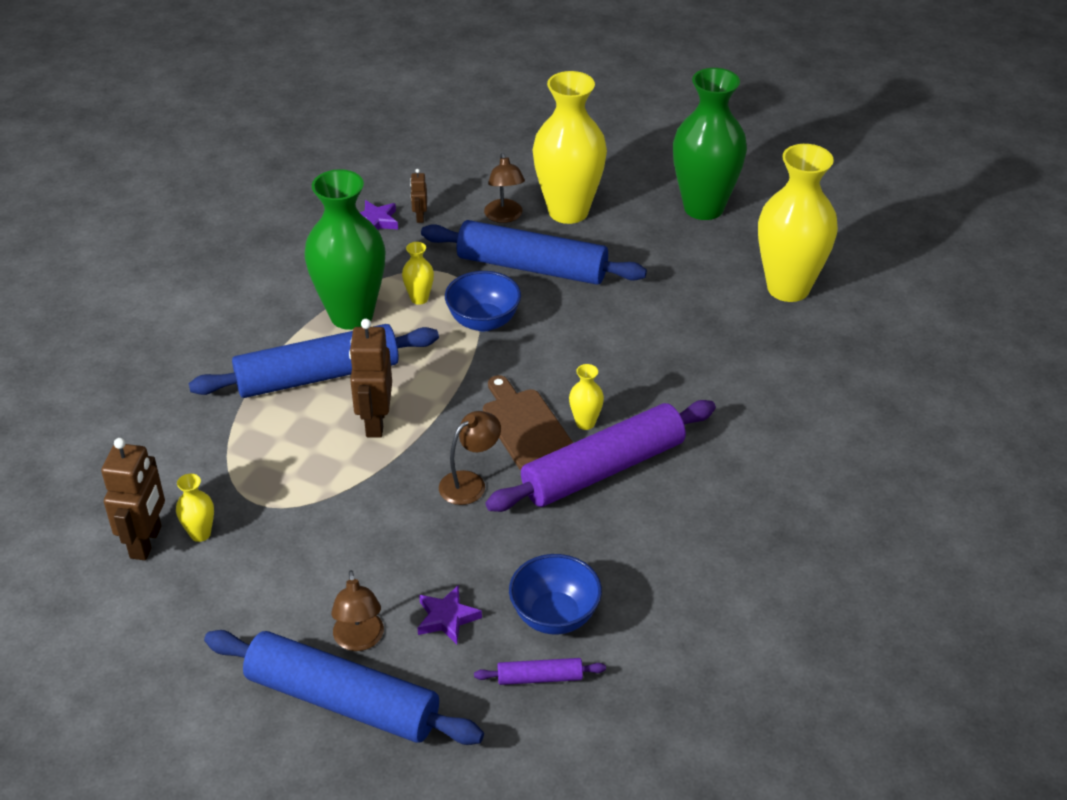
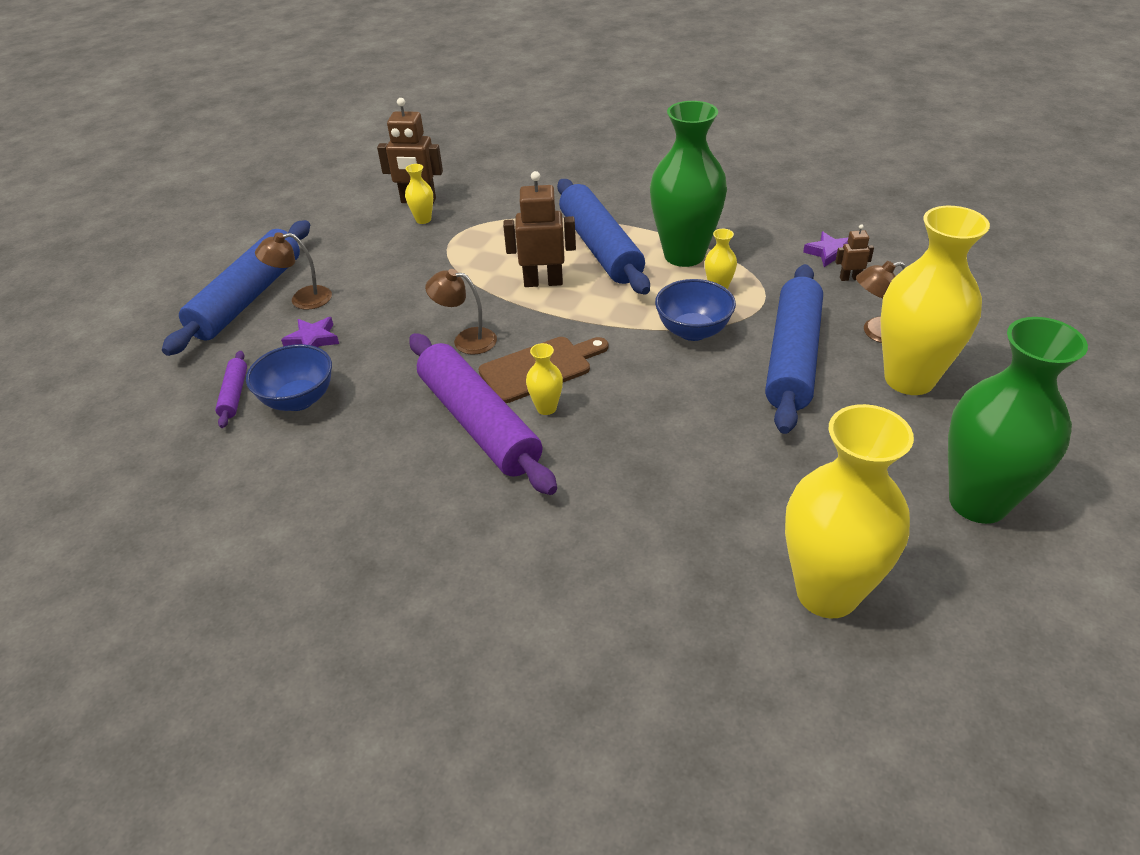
camera: 90 degrees right, 0 degrees up
(470, 483) = (466, 340): brown lamp -> brown lamp turned 150 degrees clockwise

